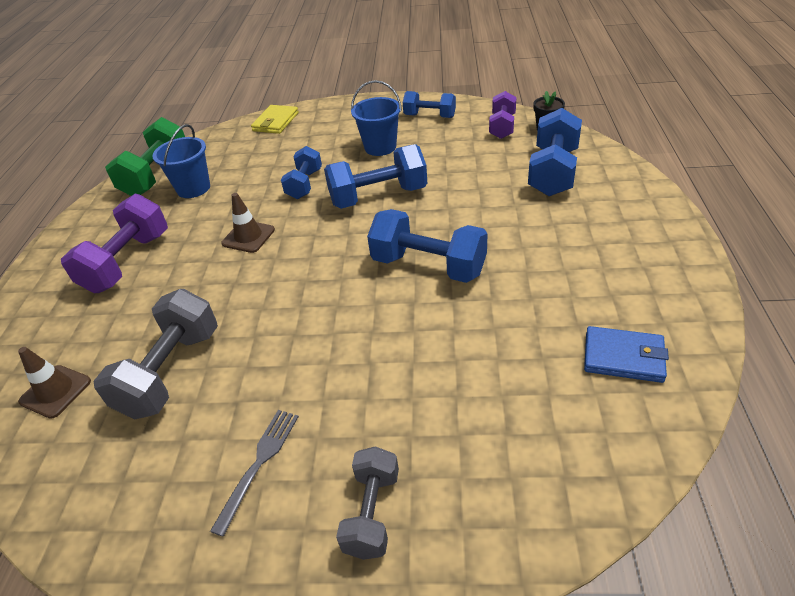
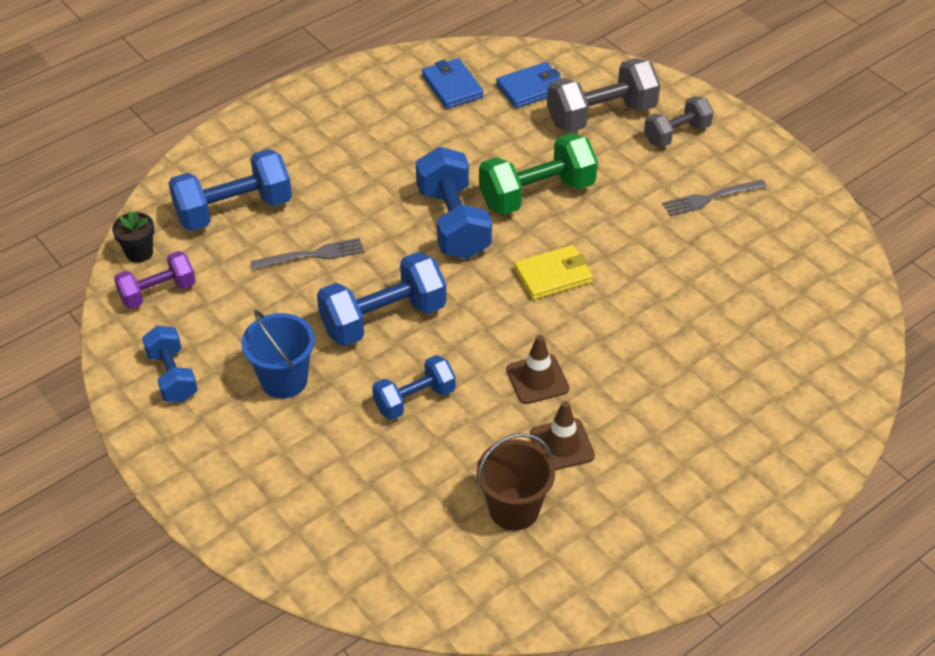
camera: 135 degrees left, 5 degrees up
(55, 391) = (808, 355): brown traffic cone -> brown traffic cone (562, 445)
(128, 262) = (666, 451): purple dumbbell -> none
(157, 175) = (527, 581): green dumbbell -> green dumbbell (537, 194)
(171, 372) = (714, 299): grey dumbbell -> grey dumbbell (601, 115)
(193, 188) = (514, 509): blue bucket -> brown bucket
(275, 122) = (300, 550): yellow wallet -> yellow wallet (553, 275)
(378, 196) = (383, 318): blue dumbbell -> blue dumbbell turned 60 degrees counterclockwise
(470, 189) = (312, 255): none -> grey fork
(570, 423) = (531, 88): none -> blue wallet

